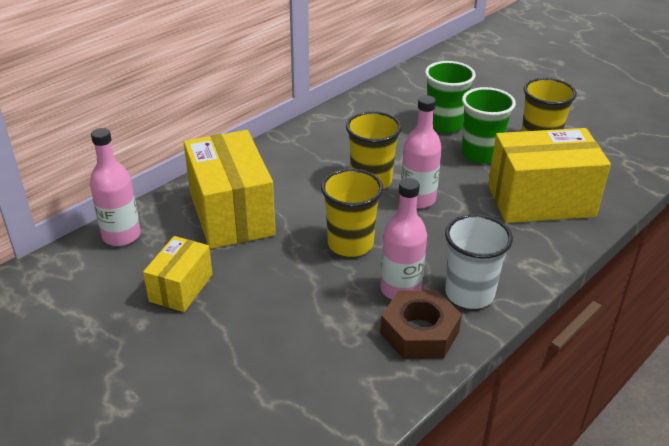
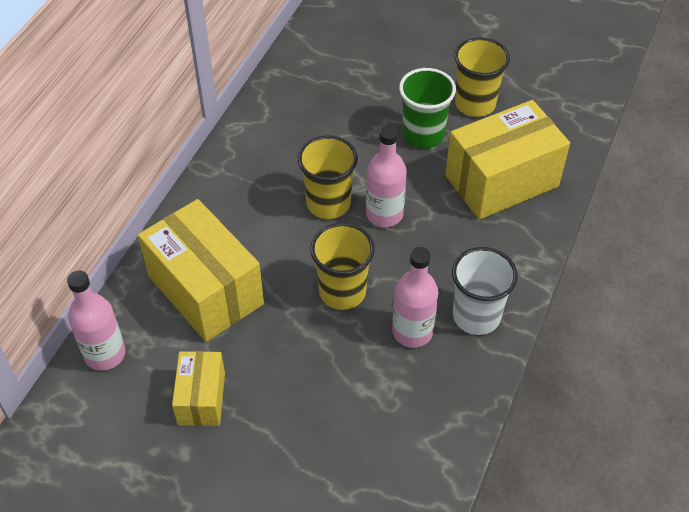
camera: 20 degrees left, 15 degrees up
(419, 332) = (448, 375): brown nut -> none
(444, 125) = (371, 103): green cup -> none

